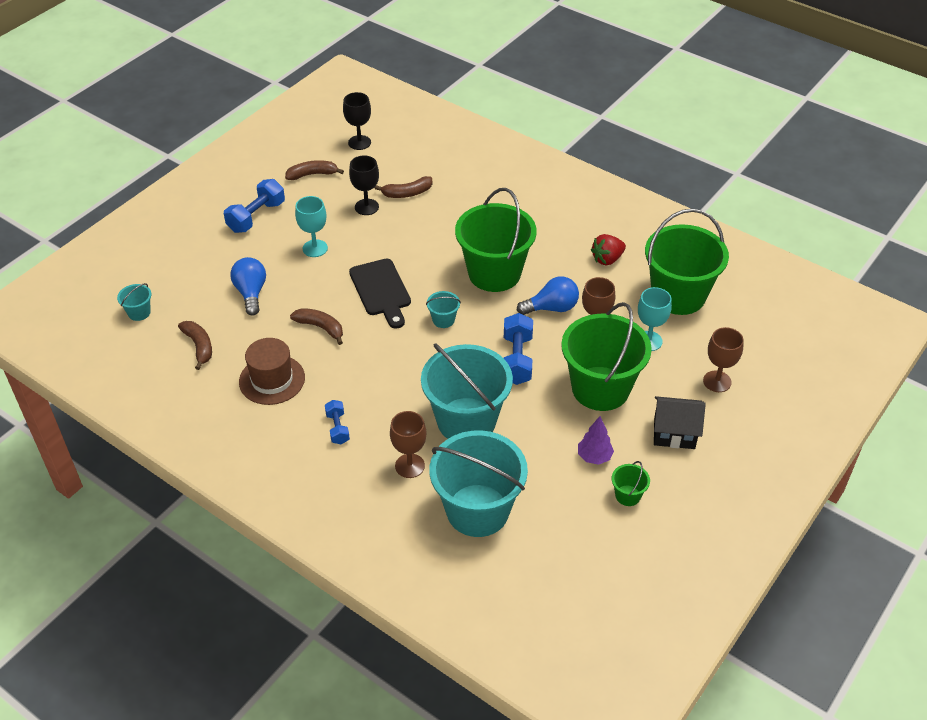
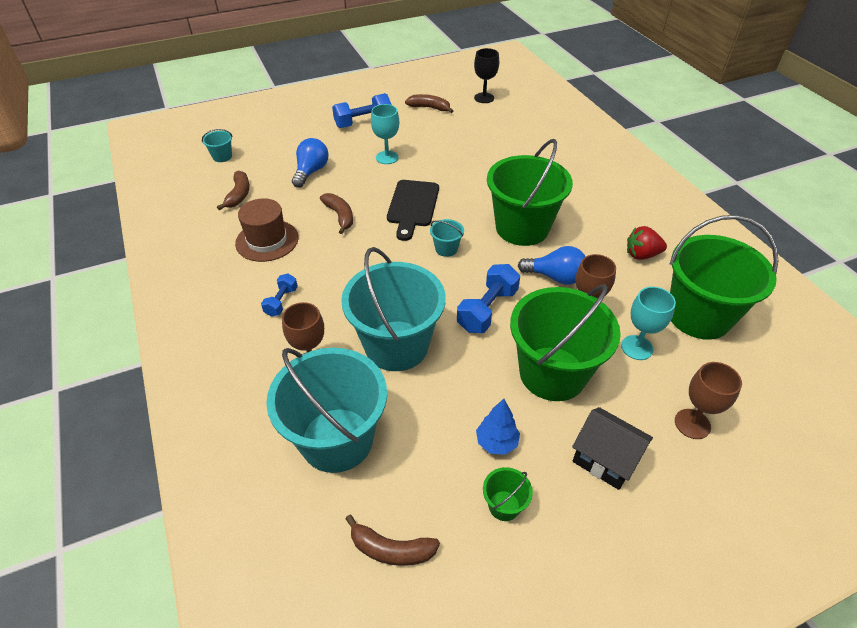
camera: 30 degrees right, 0 degrees up
(366, 207) = (452, 142): black goblet -> none
(407, 193) = (494, 143): brown banana -> brown banana (391, 549)
(594, 457) = (496, 442): purple tree -> blue tree

